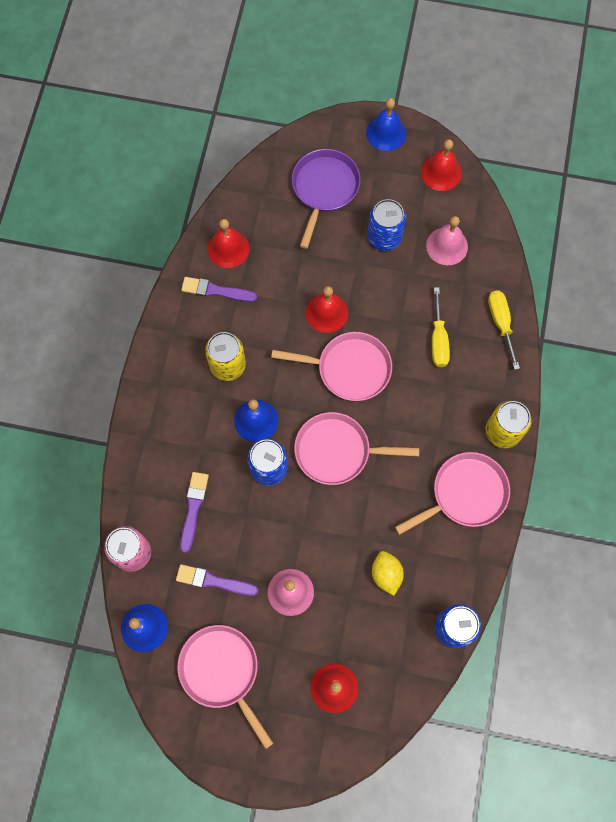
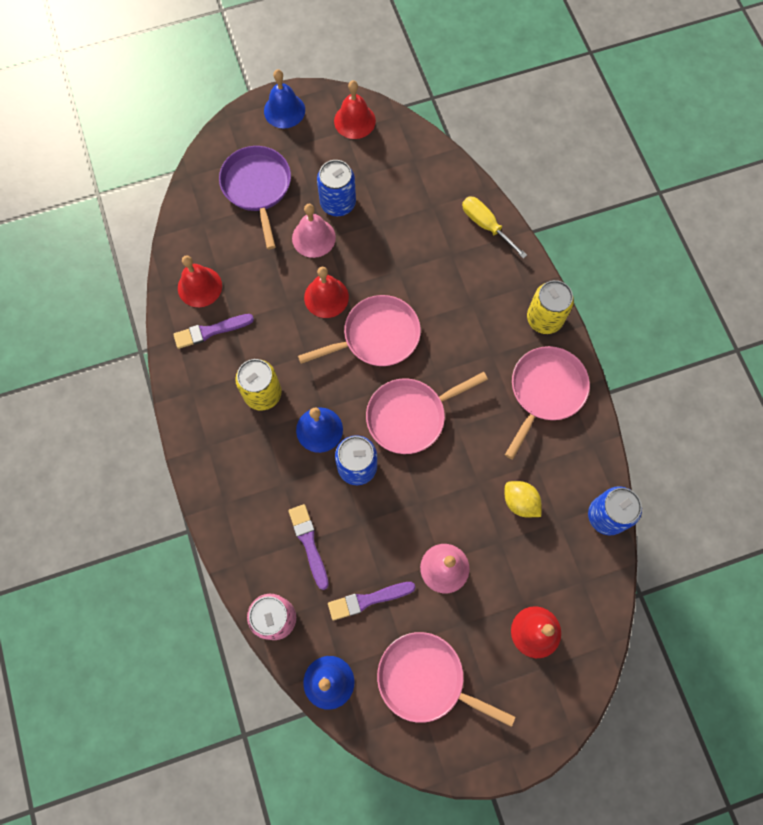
camera: 30 degrees left, 0 degrees up
(438, 339) = (440, 268): yellow screwdriver -> none
(447, 246) = (398, 182): pink bell -> pink bell (313, 237)

